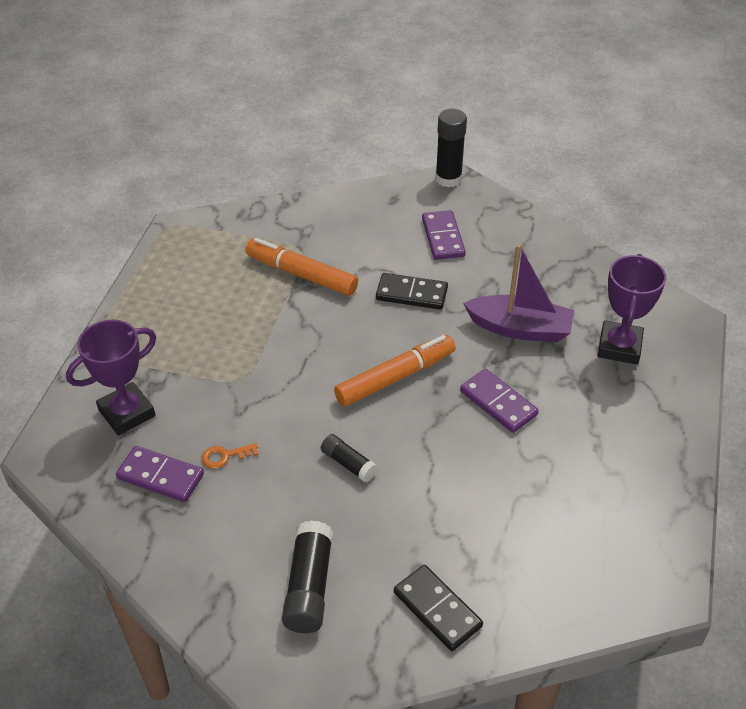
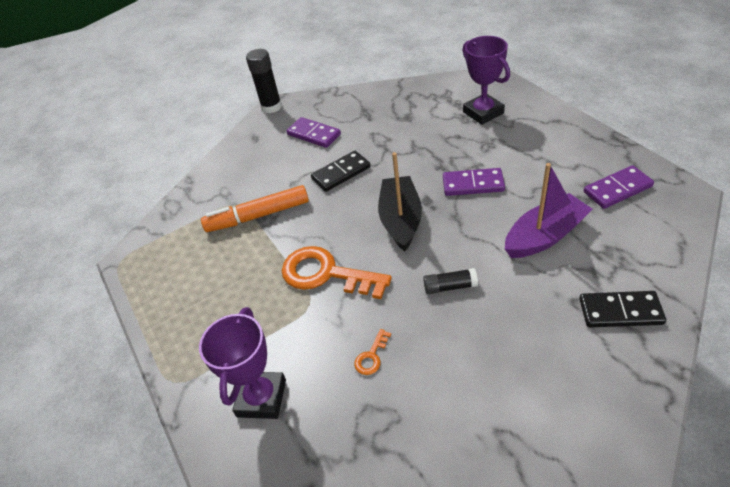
camera: 40 degrees left, 0 degrees up
(160, 476) = (348, 412): purple domino -> purple domino (617, 189)
(282, 367) = (326, 274): none -> orange key
(309, 586) = (542, 375): black glue stick -> none
(395, 377) = (401, 220): orange marker -> black boat
(520, 328) = (424, 143): purple boat -> purple boat (545, 236)

